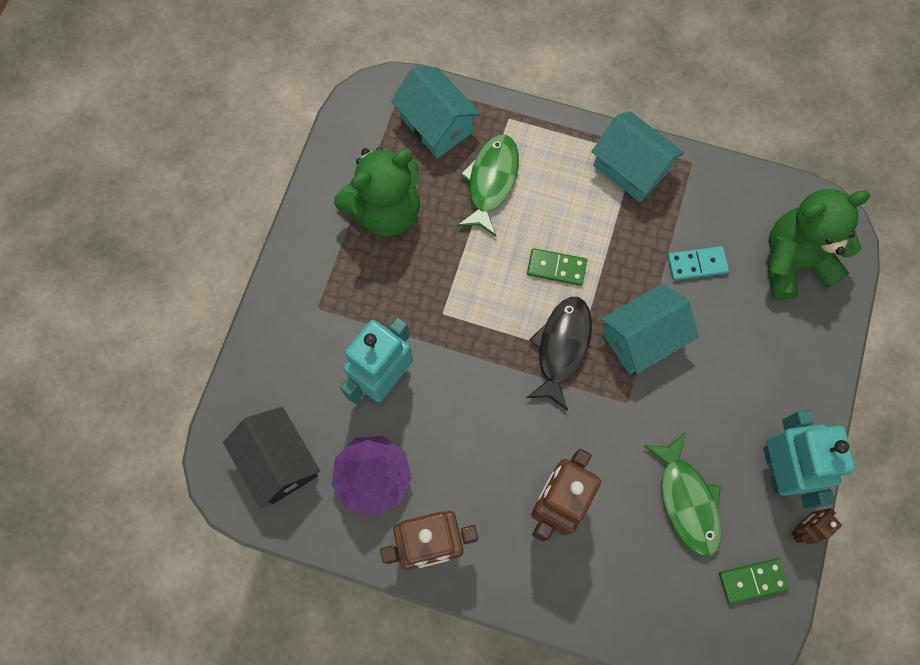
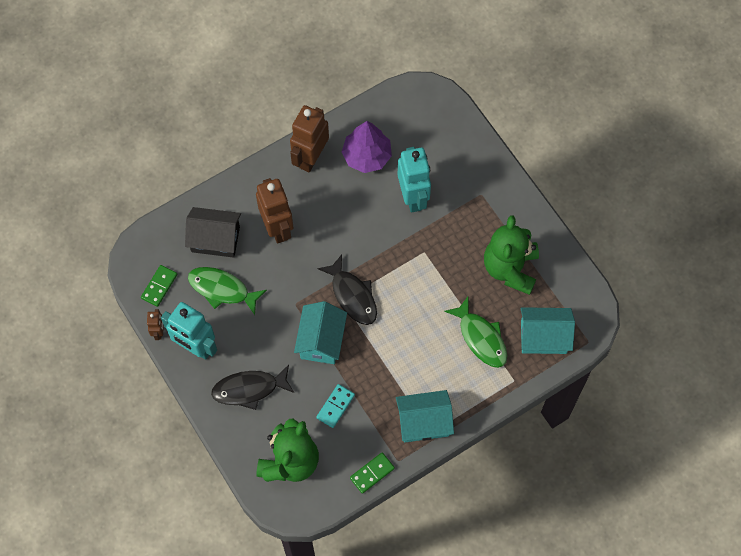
camera: 130 degrees right, 5 degrees down
(279, 462) = (413, 120): black house -> black house (215, 239)
(556, 268) = (399, 330): green domino -> green domino (372, 473)
(764, 367) = (249, 389): none -> black fish

